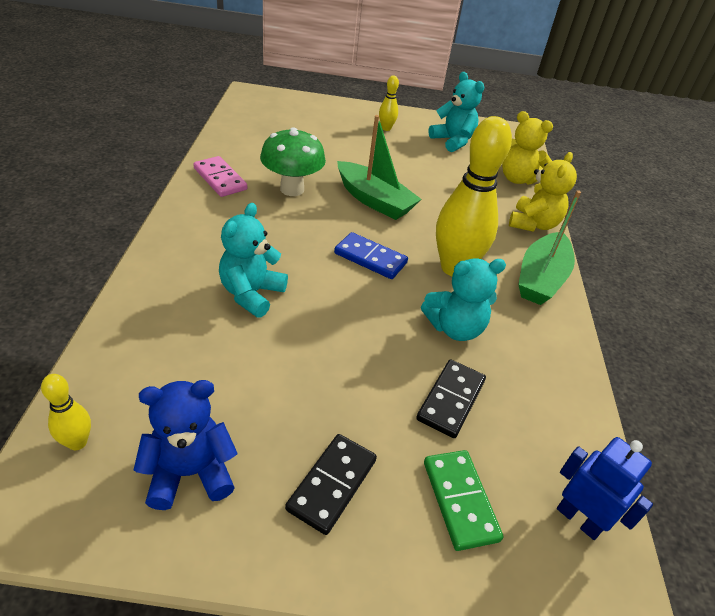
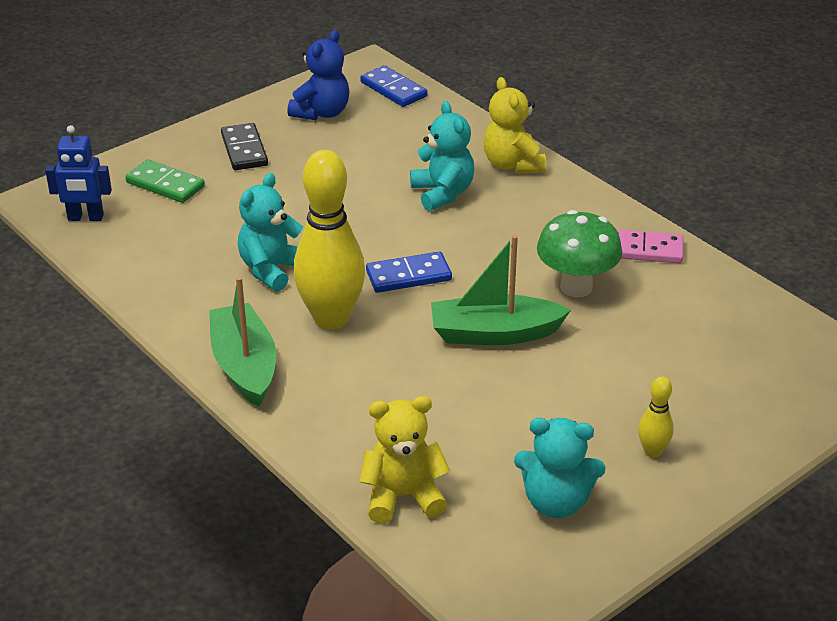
camera: 140 degrees right, 5 degrees down
(77, 442) = (393, 89): yellow bowling pin -> blue domino
(451, 400) = (222, 224): black domino -> none
(533, 224) = (314, 432): yellow teddy bear -> yellow teddy bear (512, 164)

